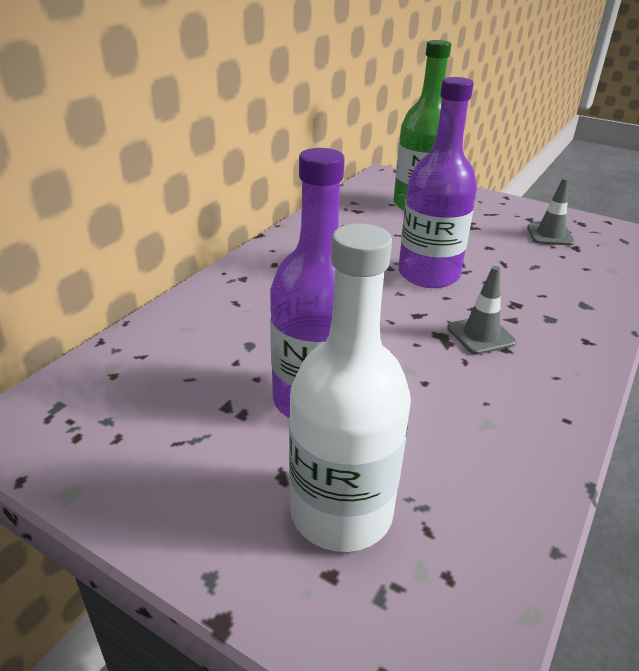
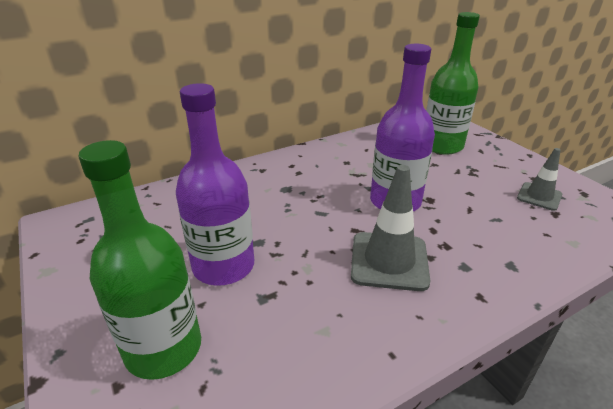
camera: 30 degrees right, 0 degrees up
(341, 512) = (163, 348): white bottle -> green bottle
(481, 335) = (389, 261): grey traffic cone -> grey traffic cone, size x1.66

